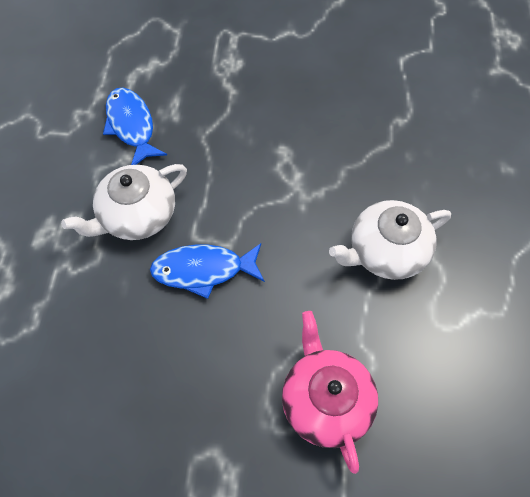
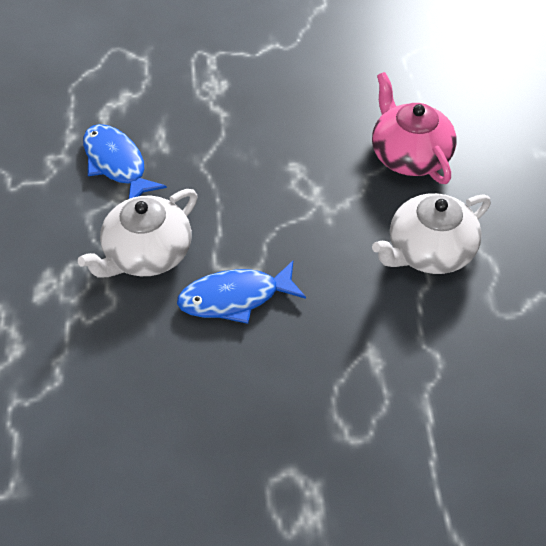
camera: 10 degrees left, 10 degrees down
(326, 400) = (398, 403): pink teapot -> pink teapot (409, 155)

